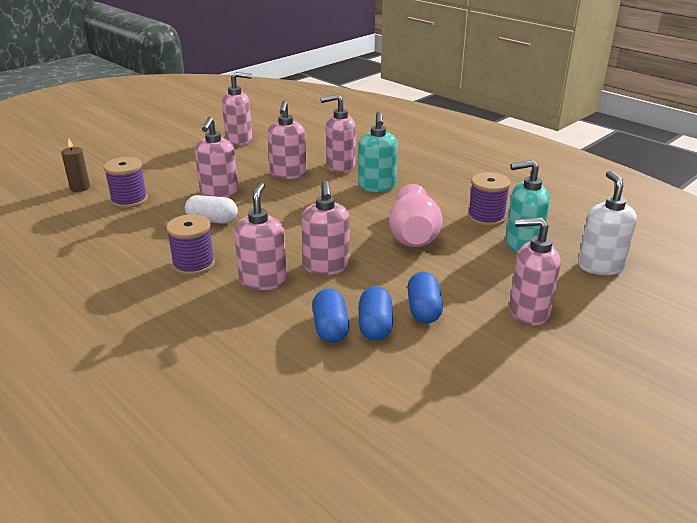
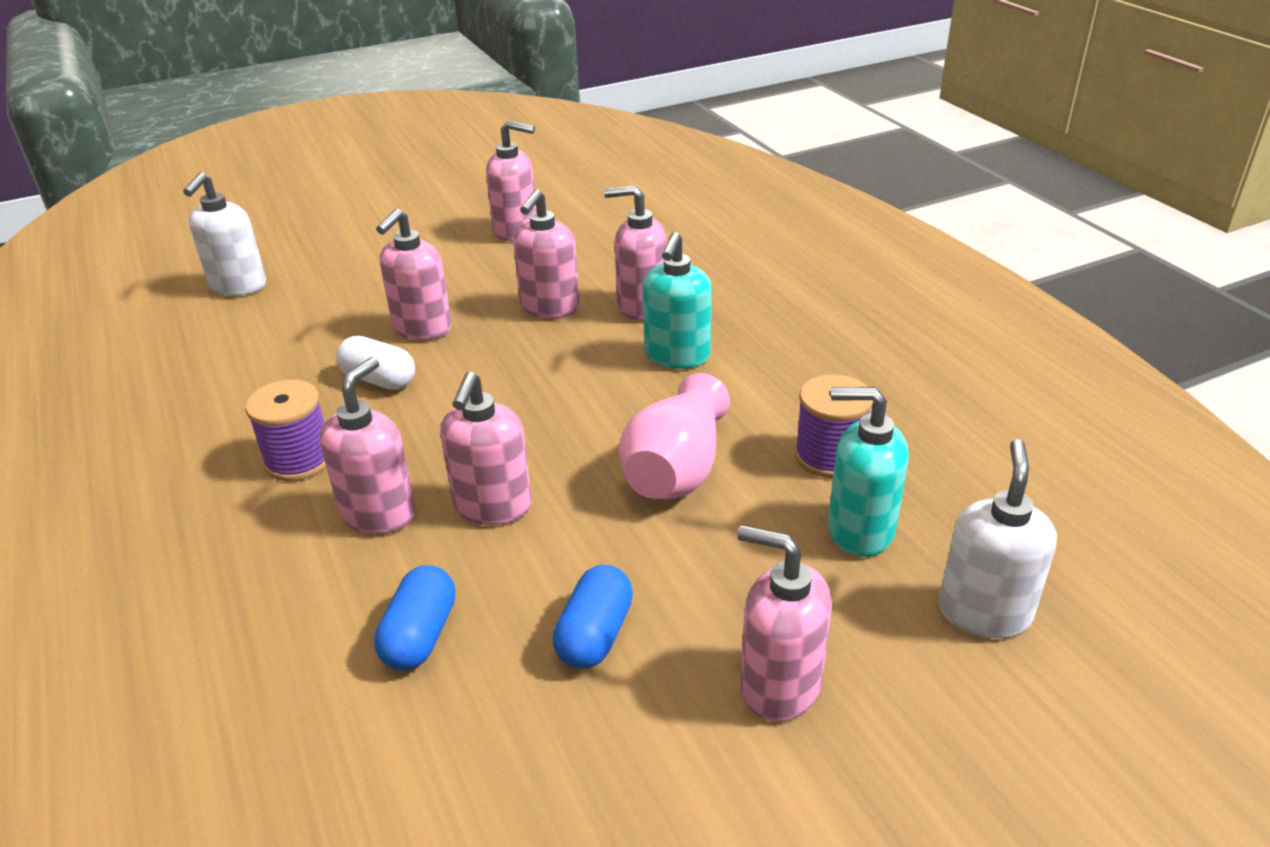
camera: 20 degrees right, 5 degrees up
(80, 188) = (238, 286): brown candle -> white soap dispenser
(129, 200) = (288, 320): purple spool -> none
(375, 326) = (493, 649): blue capsule -> none

